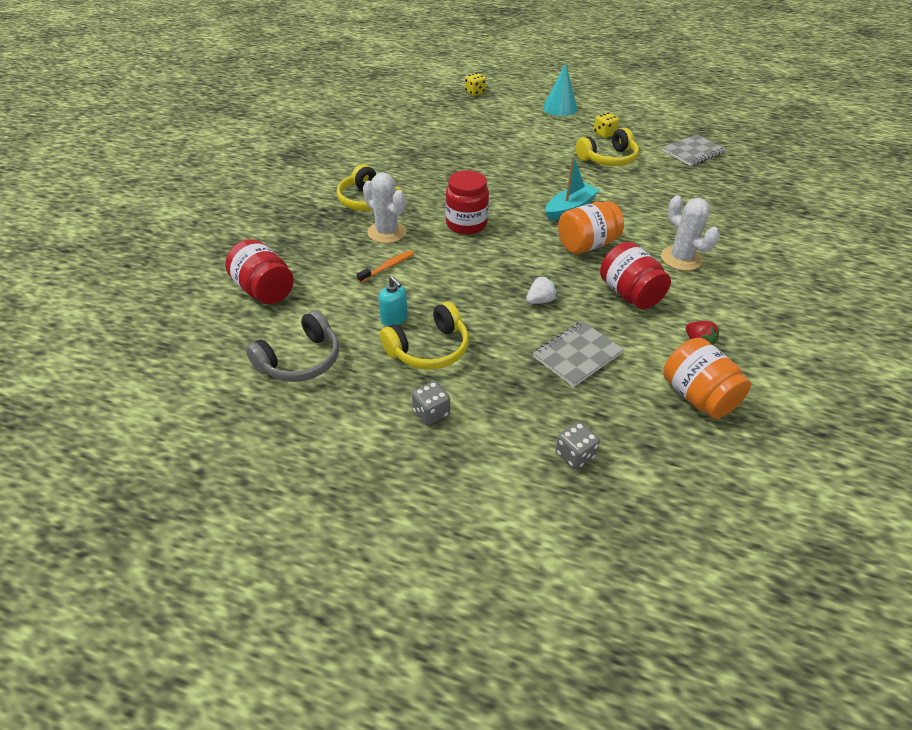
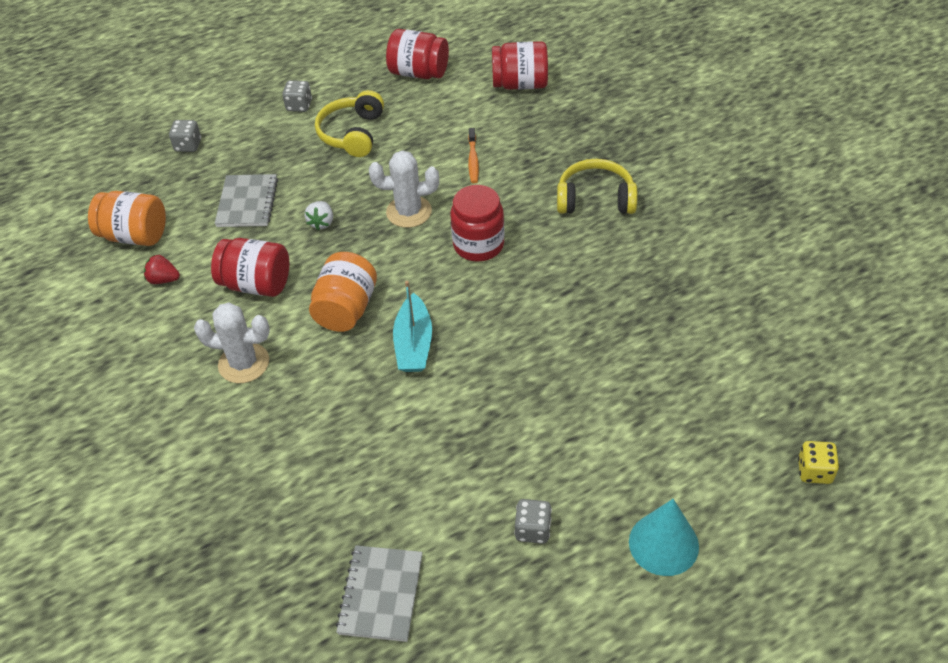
camera: 135 degrees right, 5 degrees up
(300, 360) = (419, 73): grey headphones -> red jar
(387, 232) = (526, 185): white cactus -> white cactus (409, 212)
(394, 318) = (405, 133): turquoise soap dispenser -> none
(604, 134) = (533, 529): yellow dice -> grey dice
(608, 159) = (467, 471): yellow headphones -> none

